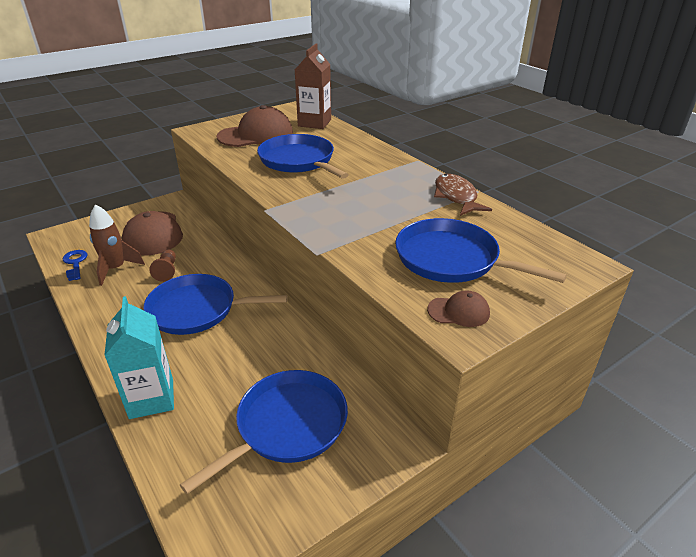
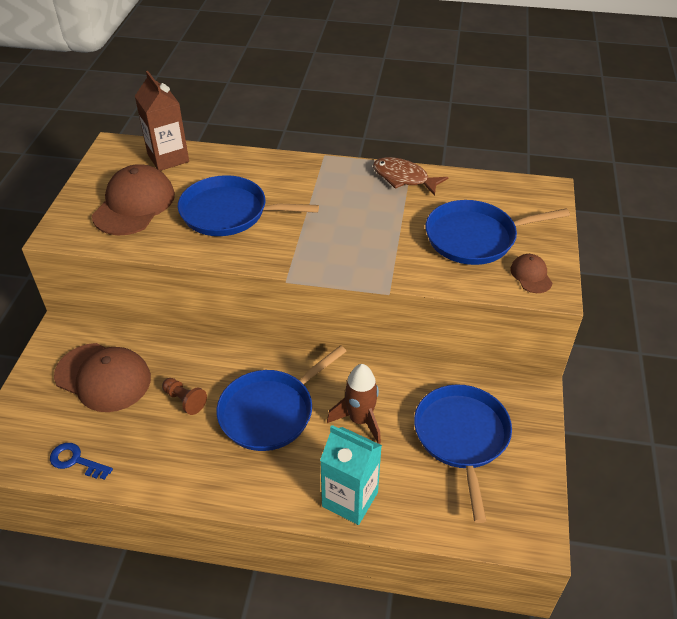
camera: 45 degrees left, 10 degrees up
(116, 269) = (130, 435): brown rocket -> brown rocket (360, 420)
(458, 311) = (531, 275): brown cap -> brown cap turned 60 degrees counterclockwise

